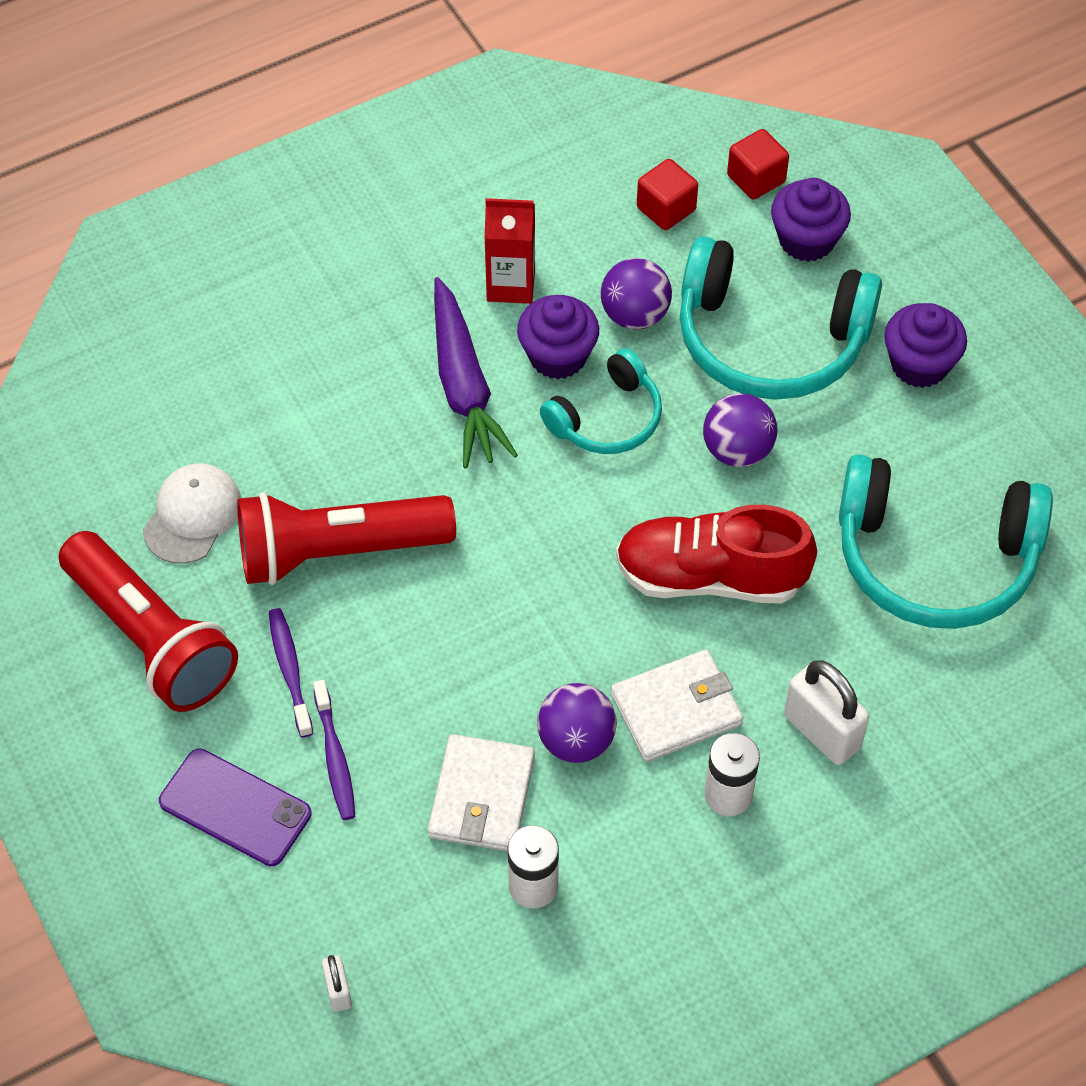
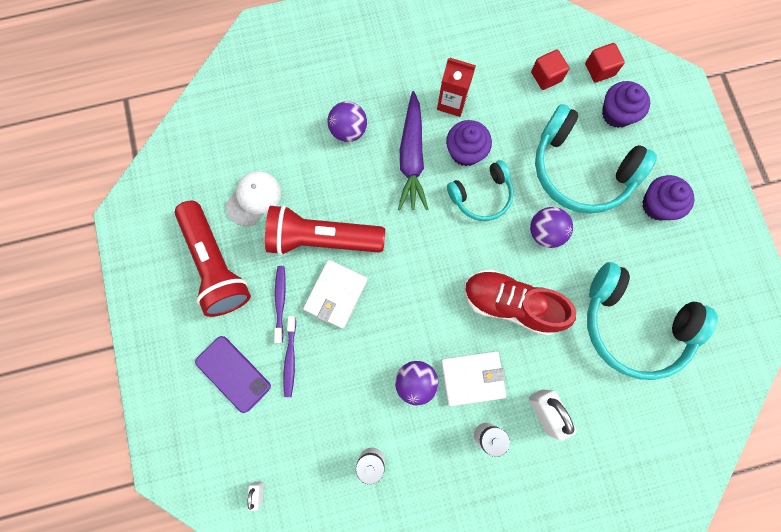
camera: 15 degrees right, 20 degrees up
(482, 796) = (359, 401): white wallet -> white wallet (336, 294)
(635, 315) = (512, 137): purple ball -> purple ball (348, 130)

